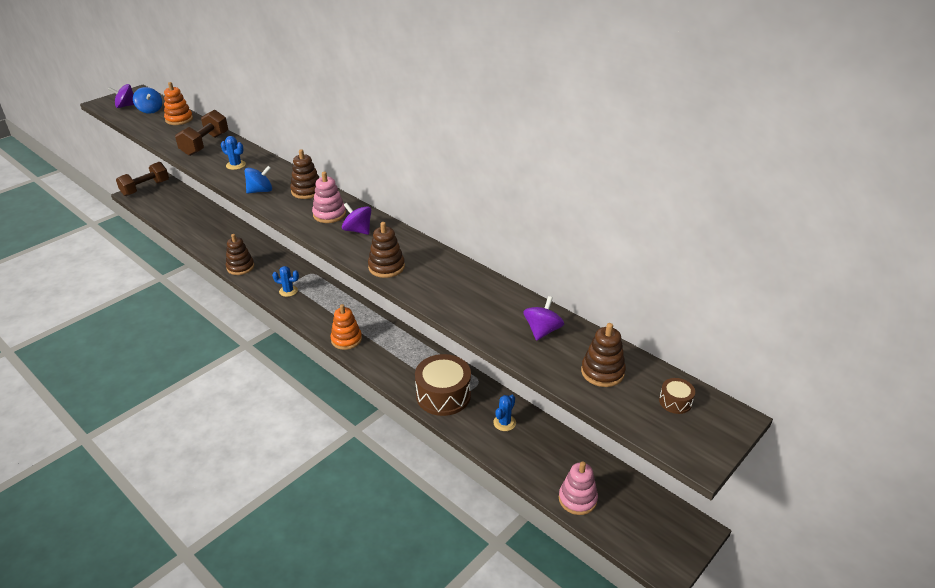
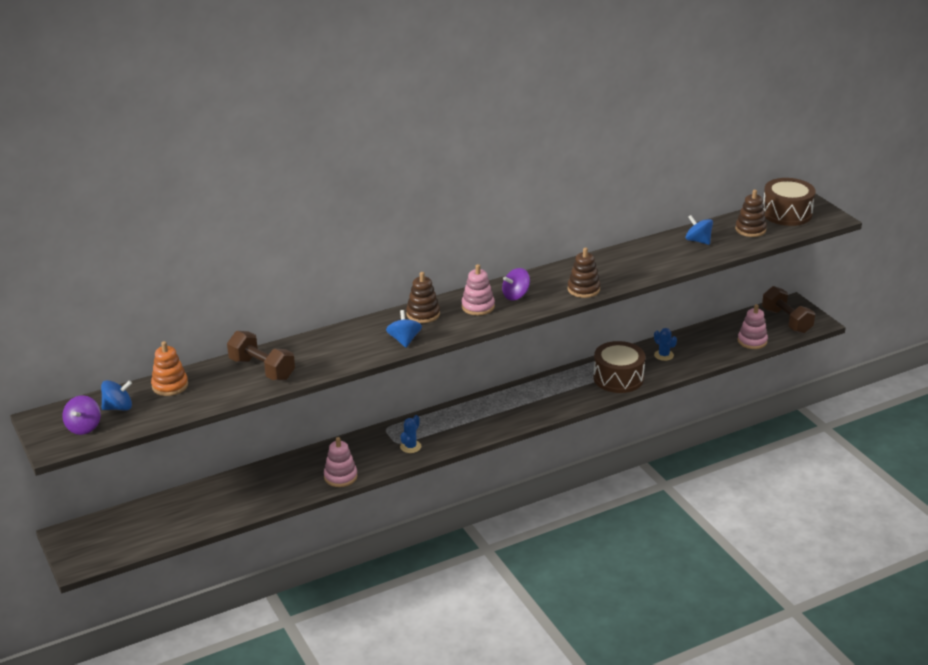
camera: 70 degrees left, 5 degrees down
(145, 188) = (72, 551): brown dumbbell -> brown dumbbell (786, 321)
(236, 165) = (333, 351): blue cactus -> none
(240, 267) = (340, 477): brown stacking toy -> pink stacking toy
(346, 339) = (515, 419): orange stacking toy -> none
(542, 331) = (698, 241): purple spinning top -> blue spinning top
(675, 402) = (787, 213): brown drum -> brown drum, size x2.31

